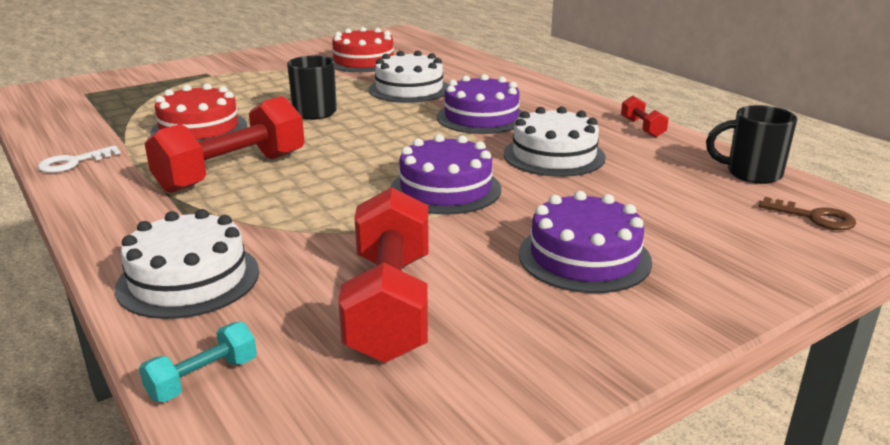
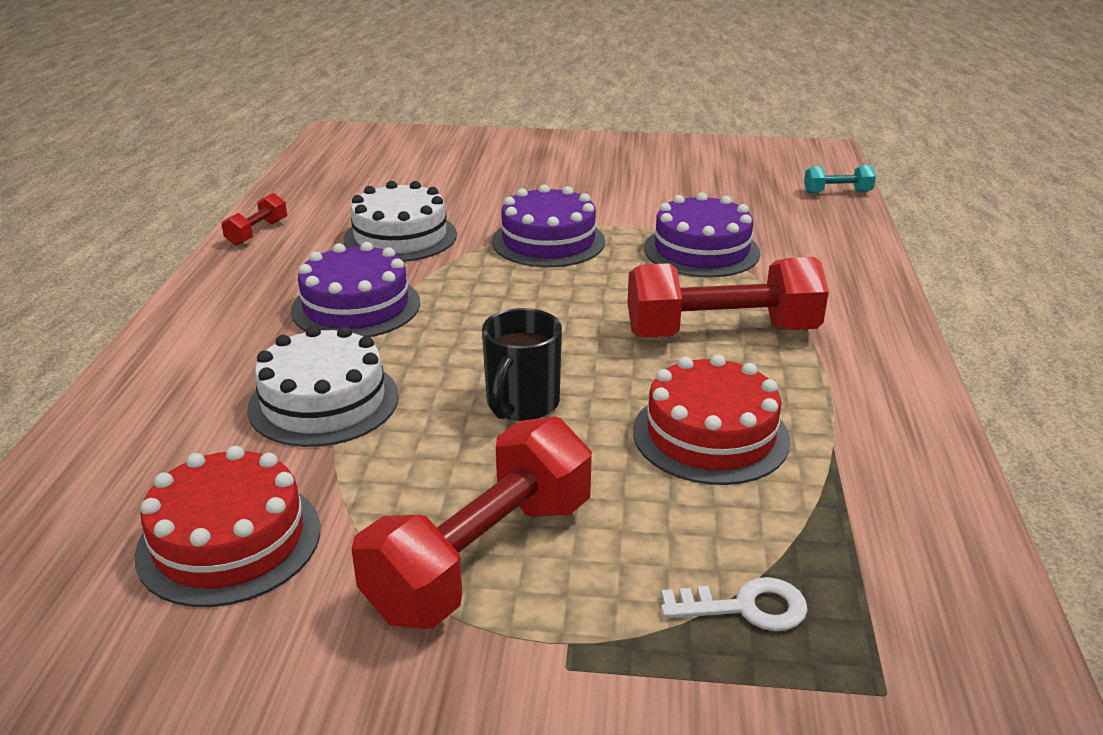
camera: 140 degrees left, 5 degrees up
(72, 163) = (914, 427): white key -> white key (746, 607)
(188, 279) = (822, 242): white cake -> none
(390, 305) = (701, 189): red dumbbell -> red dumbbell (482, 557)
(584, 257) = (546, 172): purple cake -> purple cake (701, 250)
(751, 174) = (311, 173): black mug -> none
(814, 217) = (364, 145): brown key -> none

